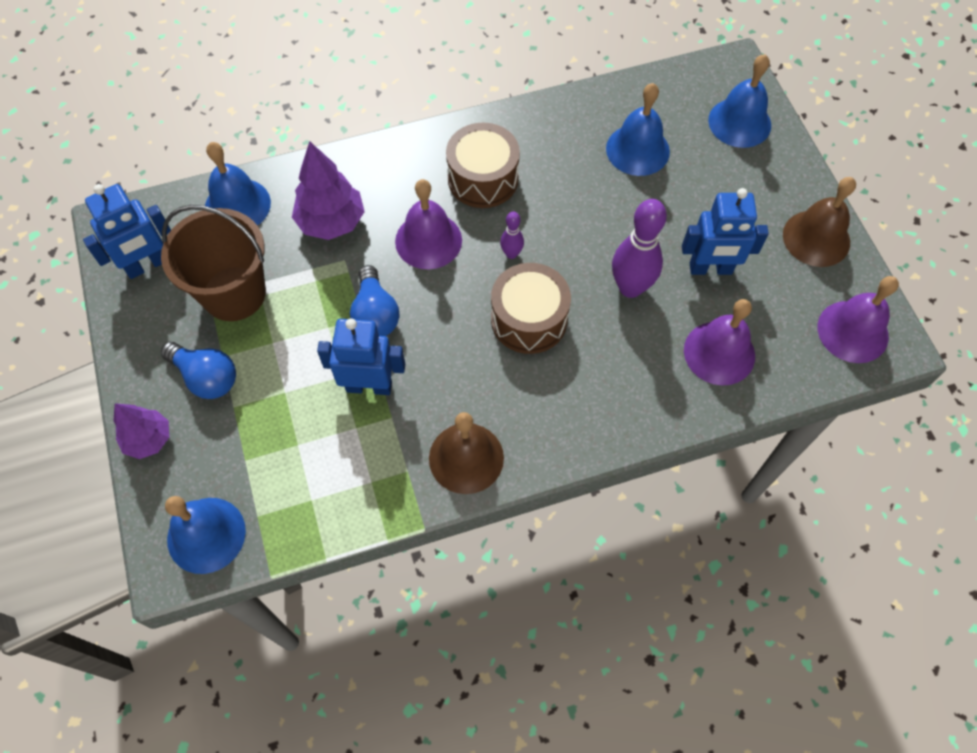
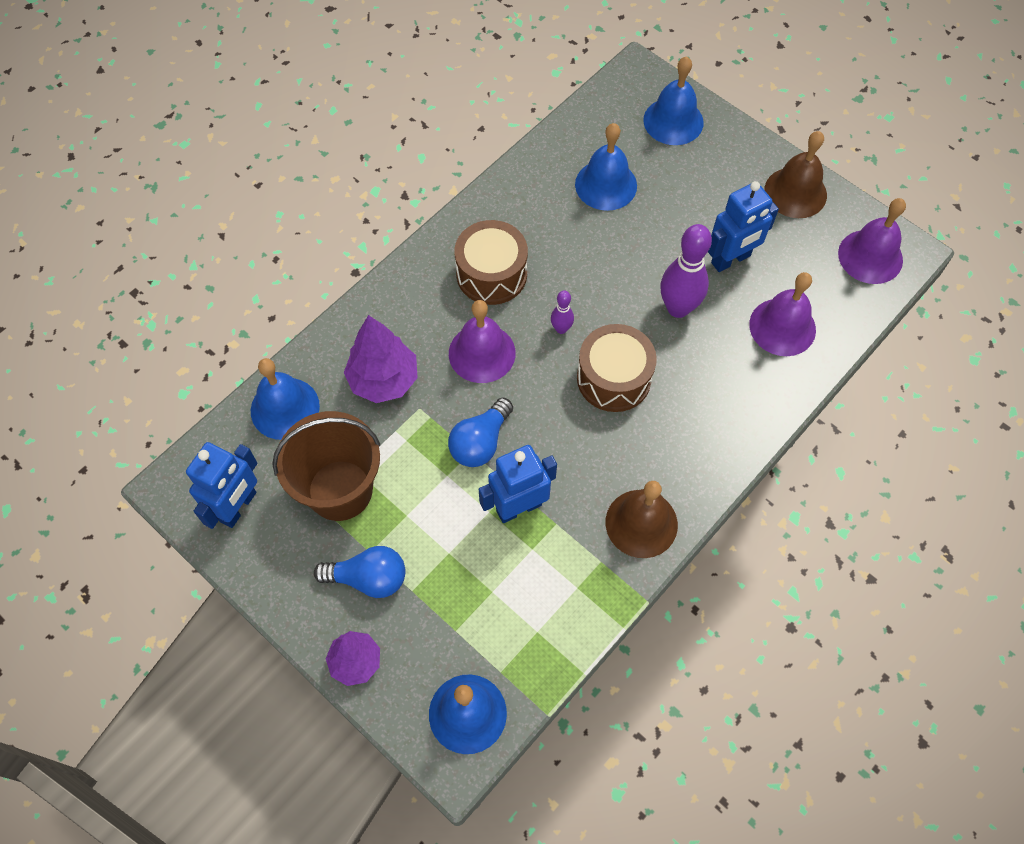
camera: 30 degrees left, 0 degrees up
(375, 314) = (480, 442): blue light bulb -> blue light bulb turned 75 degrees clockwise

